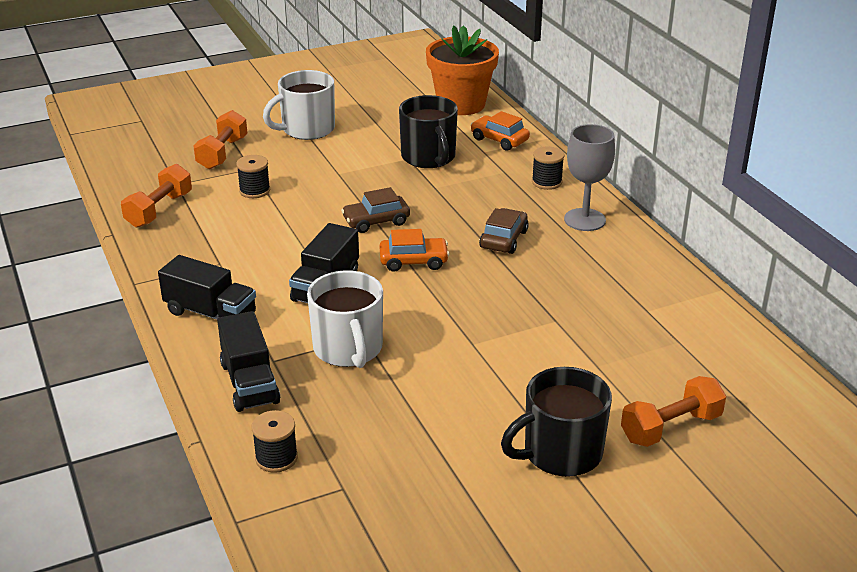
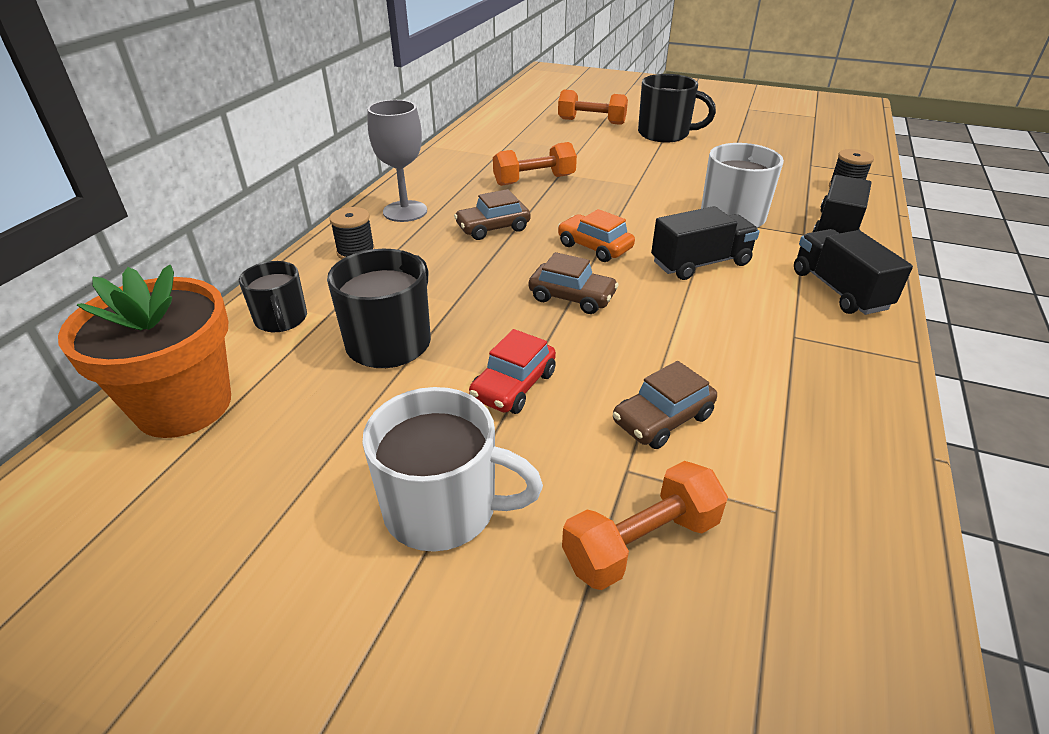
camera: 135 degrees left, 5 degrees up
(159, 210) = (836, 465): orange dumbbell -> orange dumbbell (534, 180)
(254, 191) = (662, 419): black spool -> brown car
(340, 170) = (513, 386): none -> red car
(499, 140) = (281, 320): orange car -> black mug

